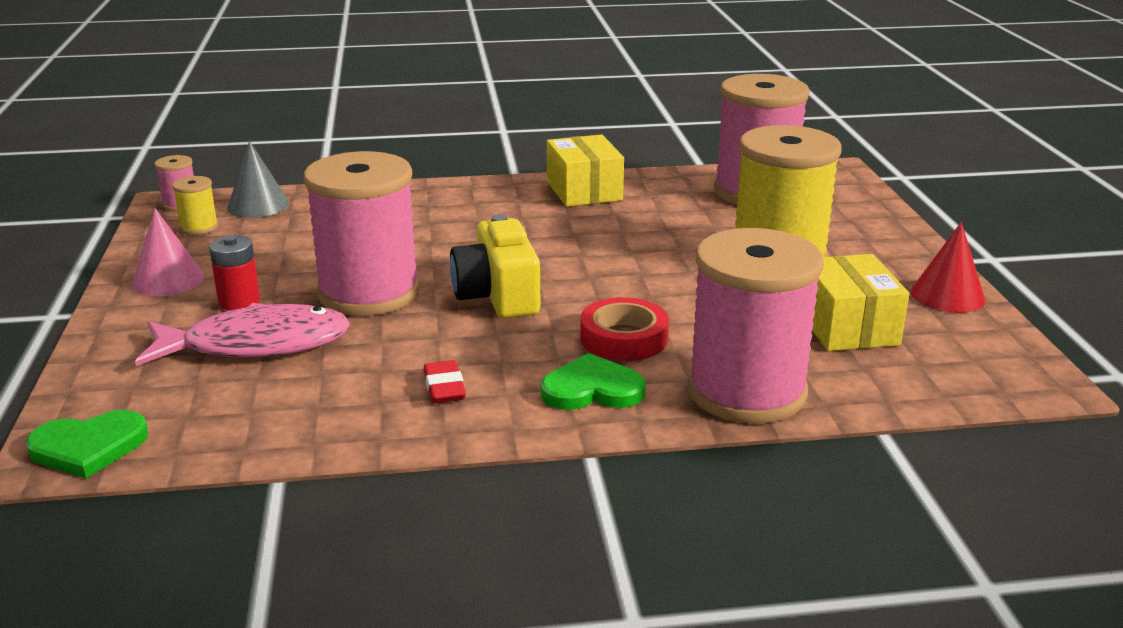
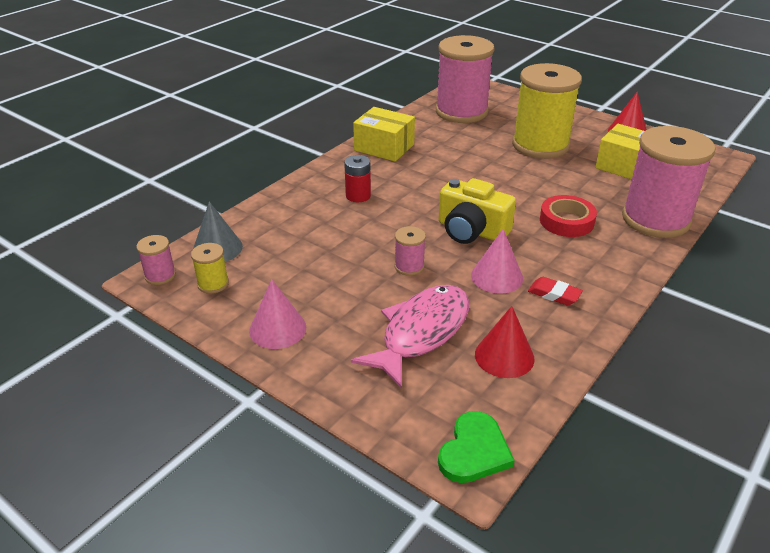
camera: 45 degrees left, 10 degrees up
(239, 301) = (352, 315): red battery -> red battery (358, 196)
(276, 403) = (504, 356): none -> red cone
(369, 293) = (409, 266): pink spool -> pink spool, size x0.41
(427, 343) = (497, 276): none -> pink cone
(592, 389) = (607, 255): green heart -> none

